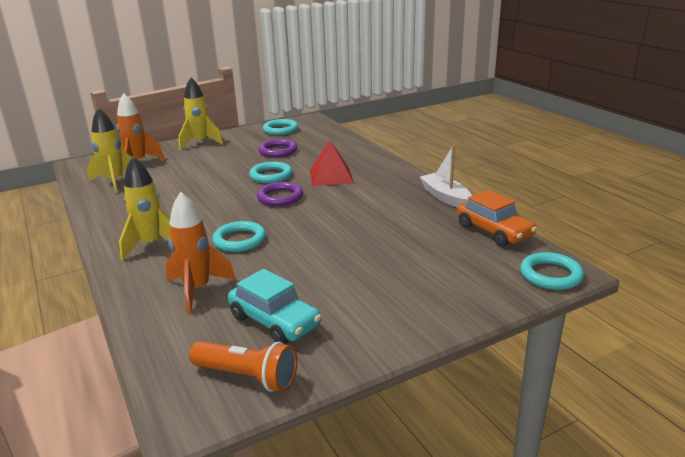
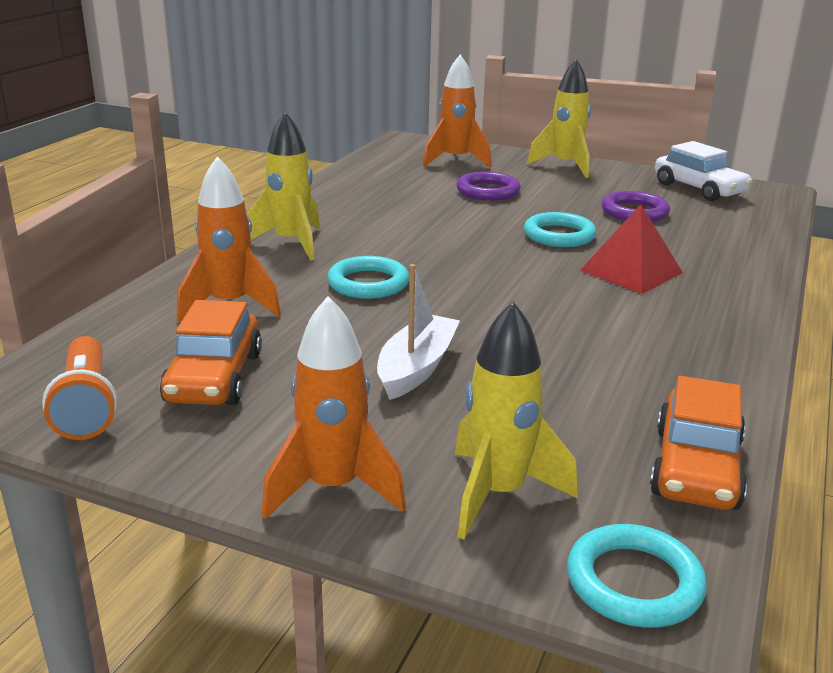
camera: 50 degrees right, 0 degrees up
(115, 182) = (395, 170): yellow rocket -> yellow rocket (498, 494)
(275, 321) = (214, 377): turquoise car -> orange car
(280, 130) = (699, 189): turquoise ring -> white car
(280, 197) = (511, 263): purple ring -> purple ring (488, 191)
(422, 320) = (333, 488): none -> orange rocket
(445, 197) = (735, 381): white boat -> white boat (416, 368)

